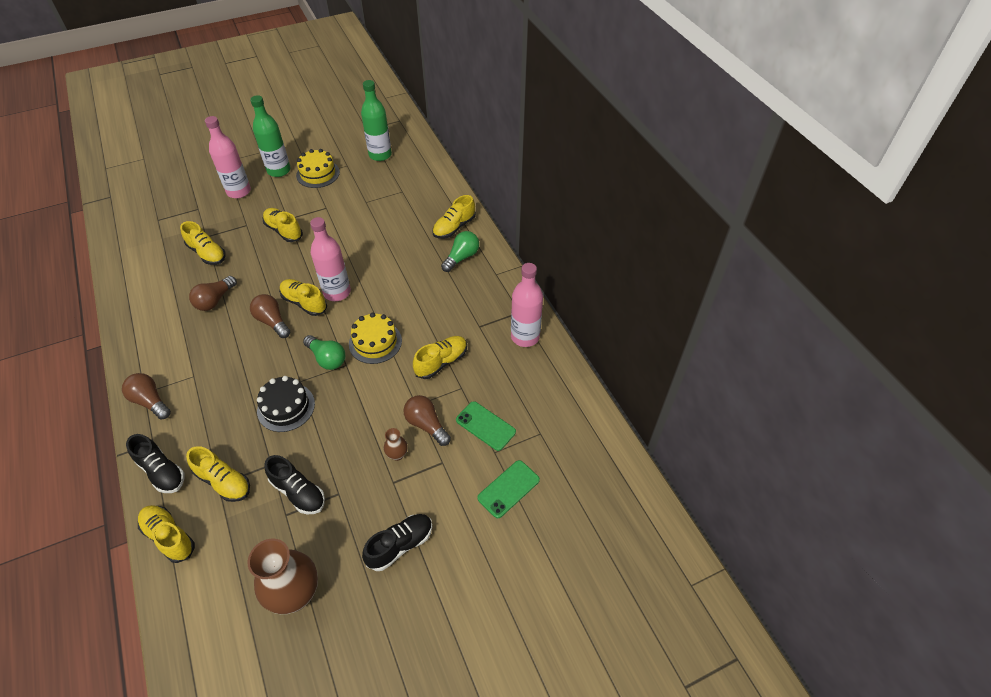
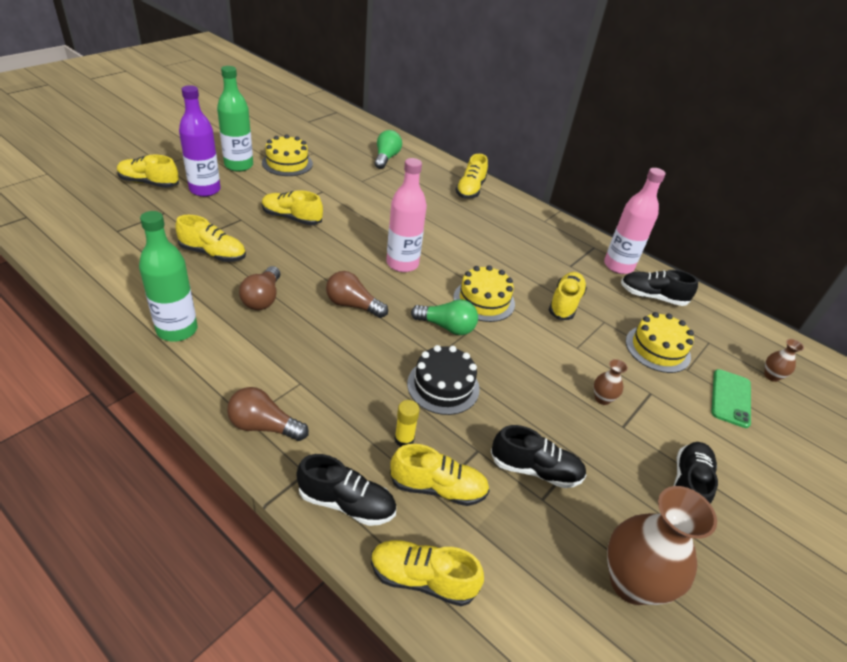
camera: 30 degrees left, 10 degrees down
(228, 439) = (404, 439): none -> yellow glue stick
(239, 191) = (205, 190): pink bottle -> purple bottle
(304, 302) = (374, 280): yellow shoe -> yellow shoe (149, 183)
(380, 155) = (341, 140): green bottle -> green bottle (177, 330)
(426, 425) = (604, 363): brown light bulb -> none
(461, 257) = (500, 212): green light bulb -> green light bulb (386, 158)
(485, 426) = (657, 349): green phone -> yellow cake
(528, 375) = (652, 297): none -> black shoe
(568, 481) = (771, 376): none -> brown vase

